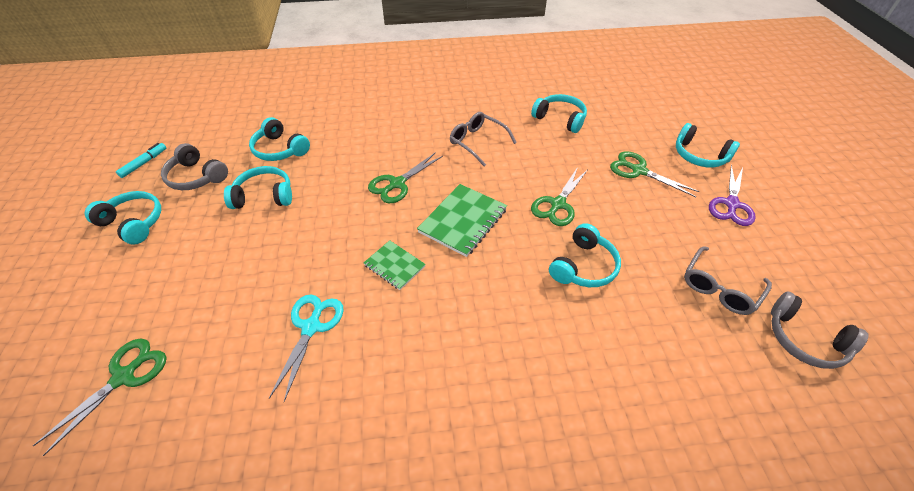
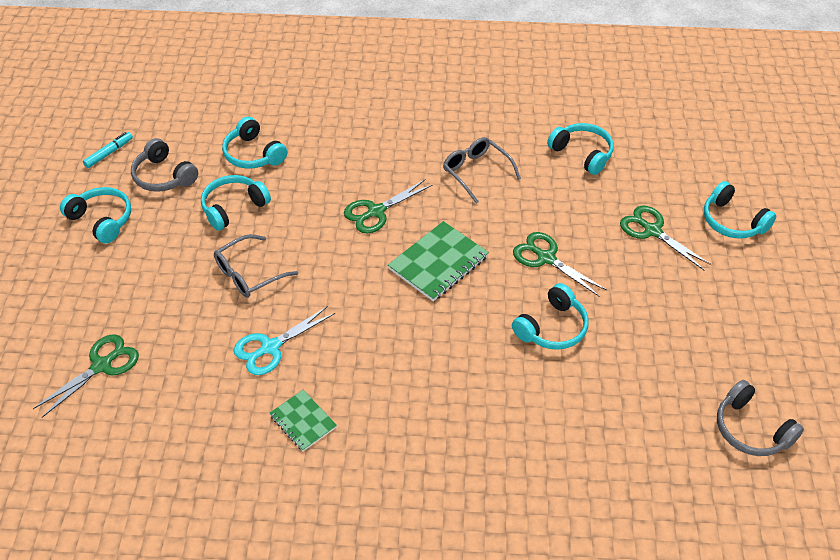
camera: 10 degrees right, 0 degrees up
(264, 196) = (233, 207): turquoise headphones -> turquoise headphones turned 45 degrees counterclockwise
(311, 327) = (270, 347): turquoise scissors -> turquoise scissors turned 150 degrees counterclockwise
(394, 266) = (358, 300): green notebook -> green notebook (303, 421)
(557, 204) = (546, 258): green scissors -> green scissors turned 90 degrees clockwise
(719, 288) = (687, 369): grey glasses -> grey glasses (248, 274)
(731, 204) = (742, 284): purple scissors -> none

